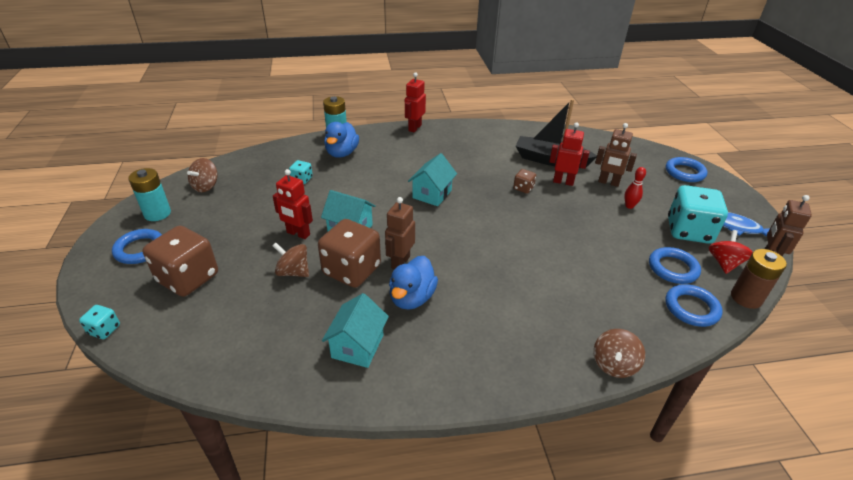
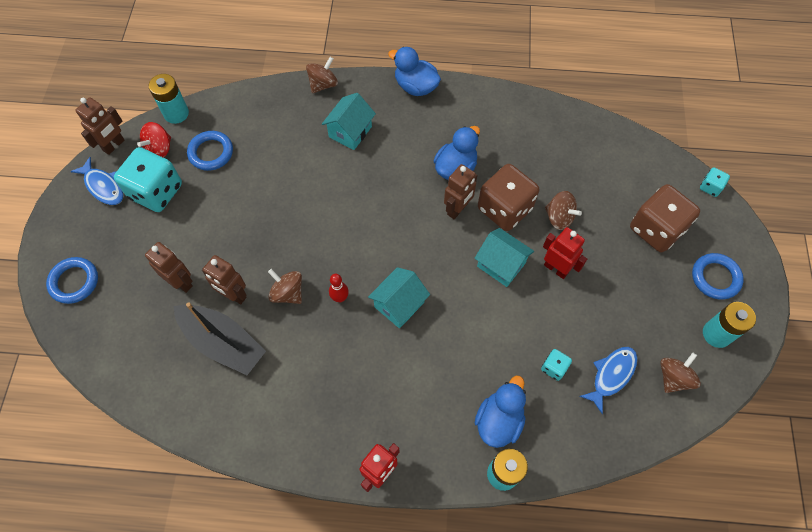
camera: 165 degrees left, 25 degrees up
(256, 181) = (611, 375): none -> blue fish
(357, 346) = (507, 134): turquoise house -> turquoise house (350, 132)
(493, 386) = (415, 86): none -> blue duck
(523, 188) = (288, 293): brown dice -> brown spinning top
(563, 182) = (233, 295): red robot -> brown robot
(629, 206) = (187, 238): red bowling pin -> red bowling pin (340, 298)
(691, 308) = (229, 114): blue ring -> none
(746, 298) = (176, 113): brown battery -> turquoise battery

